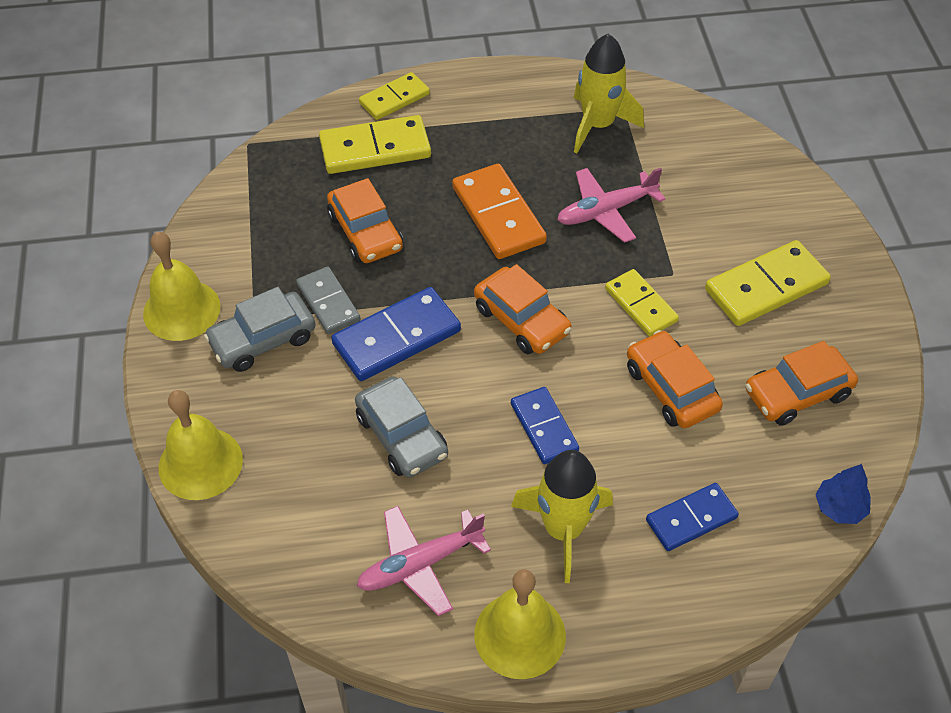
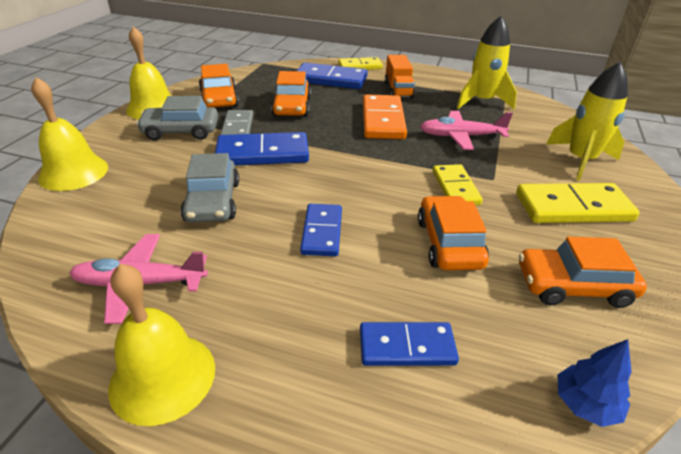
camera: 25 degrees right, 15 degrees down
(375, 149) = (331, 79): yellow domino -> blue domino
(480, 139) = (398, 90): none -> orange truck
(521, 320) = (356, 170): orange car -> orange car (219, 99)
(563, 529) = (278, 306): yellow rocket -> yellow rocket (580, 160)

